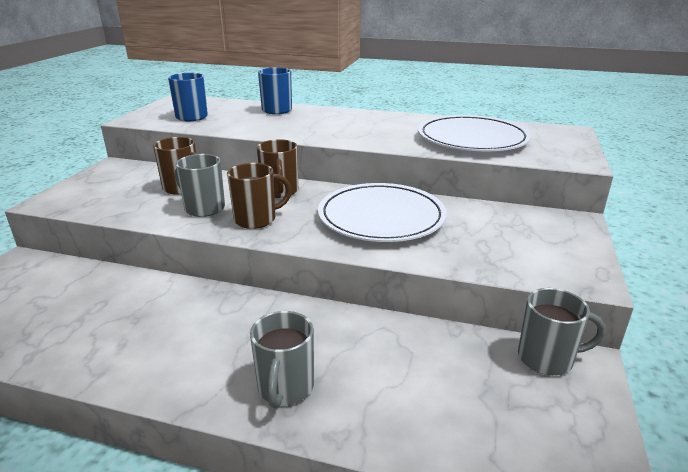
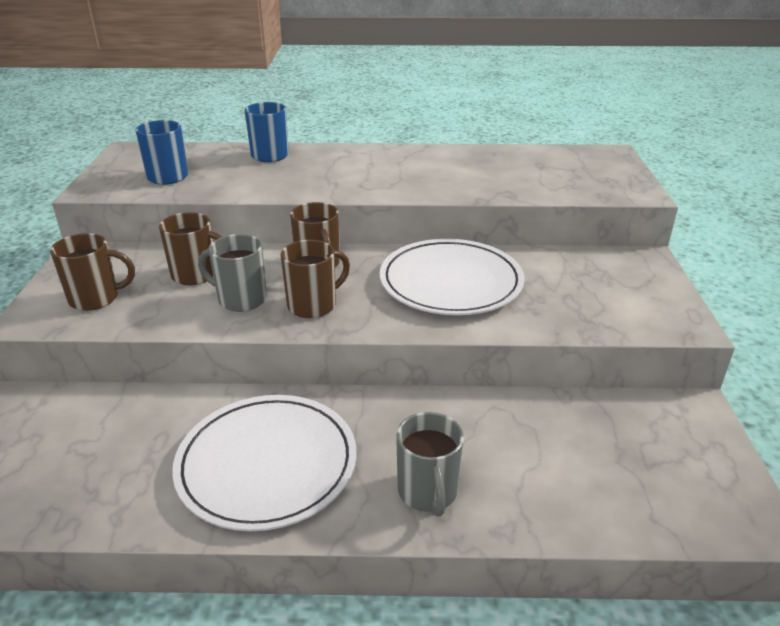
camera: 15 degrees left, 5 degrees up
(101, 194) = (96, 298): none -> brown mug
(472, 138) = (518, 174): white plate -> white plate (267, 464)
(547, 358) = (662, 410): grey mug -> none

